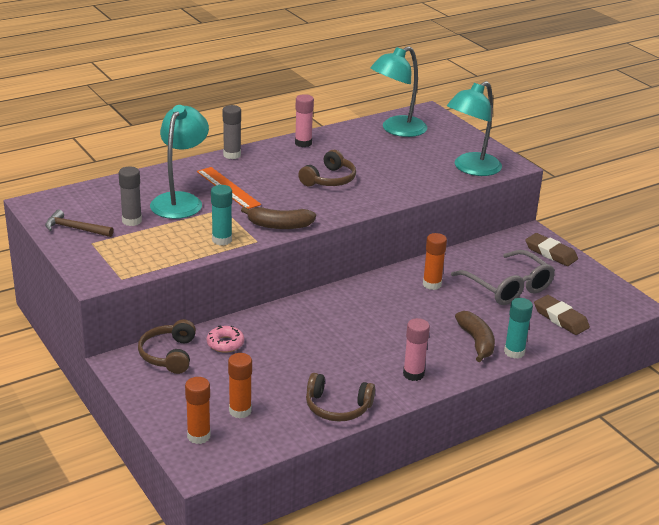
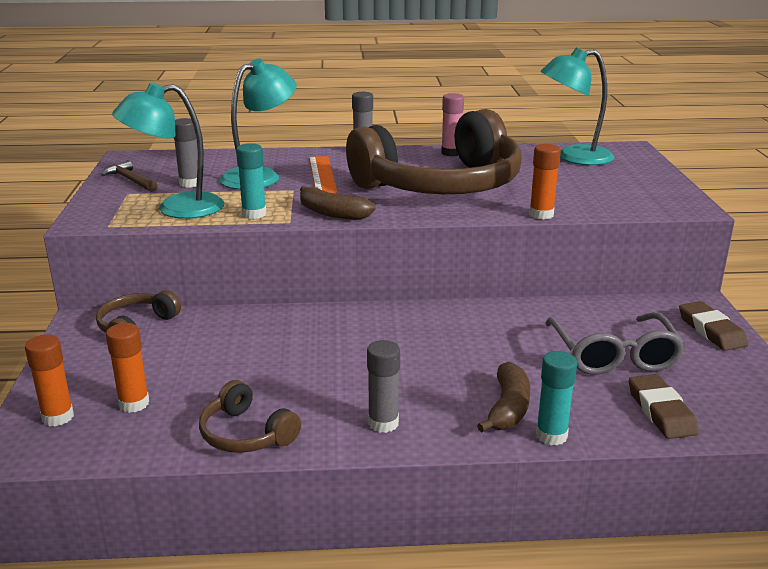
camera: 30 degrees right, 5 degrees down
(225, 343) = (205, 330): pink donut -> none
(329, 179) = (441, 185): brown headphones -> brown headphones, size x2.42
(413, 374) = (383, 423): pink glue stick -> grey glue stick
(432, 284) = (511, 329): orange glue stick -> orange glue stick (541, 214)
(471, 169) = (630, 203): turquoise lamp -> turquoise lamp (176, 208)

